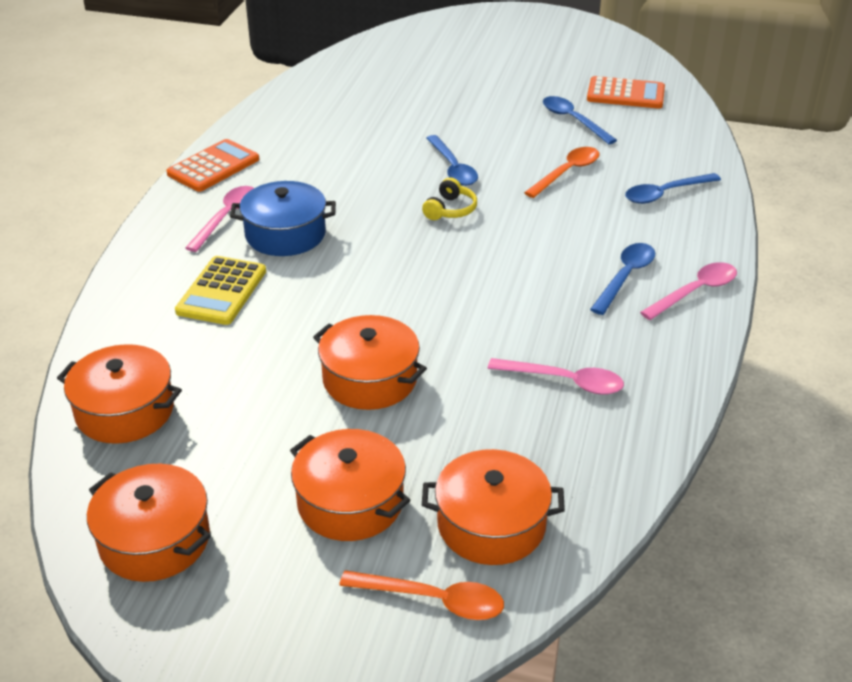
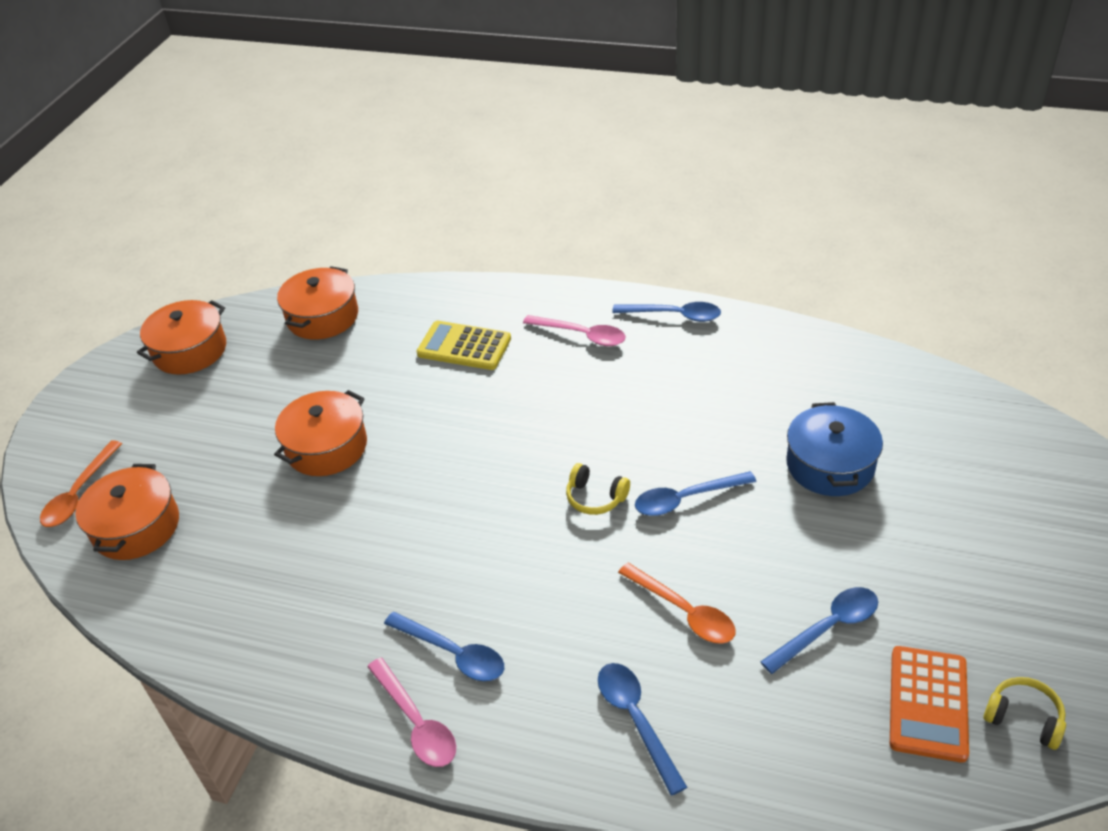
camera: 95 degrees right, 5 degrees up
(213, 167) = (674, 315): orange calculator -> blue spoon
(285, 234) = (551, 376): blue pot -> blue pot (830, 465)
(350, 502) = (189, 444): orange pot -> none
(565, 381) = (290, 585): pink spoon -> none
(628, 68) = (1023, 718): none -> yellow headphones

